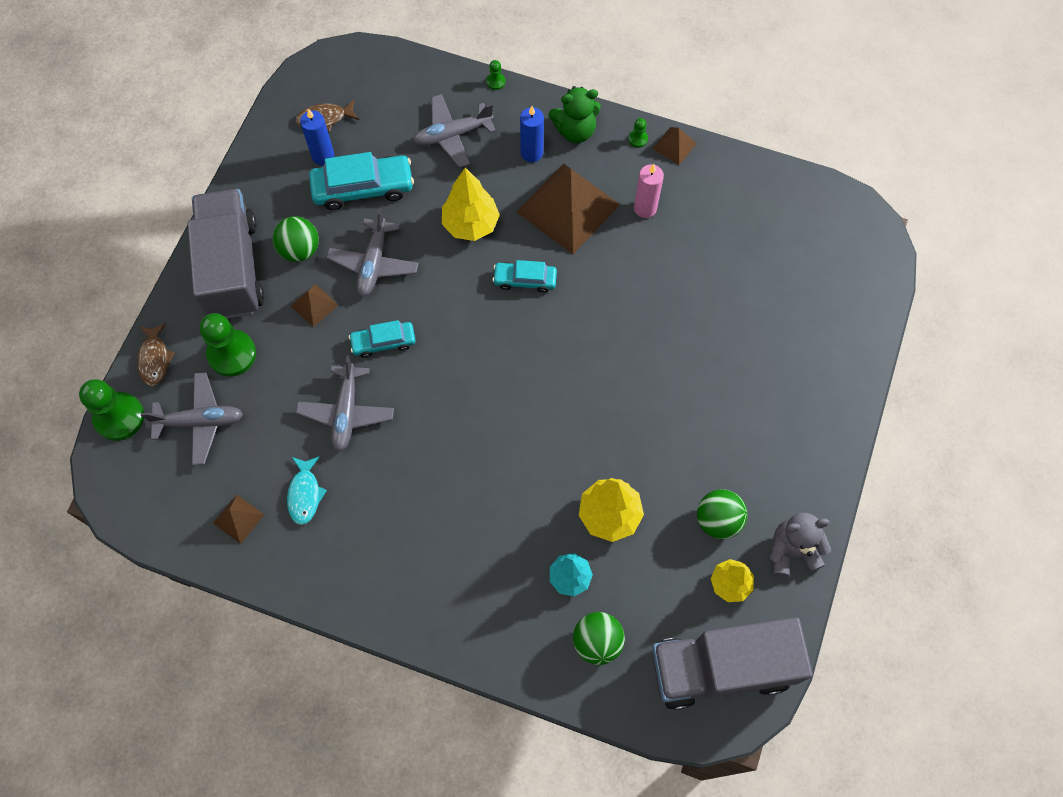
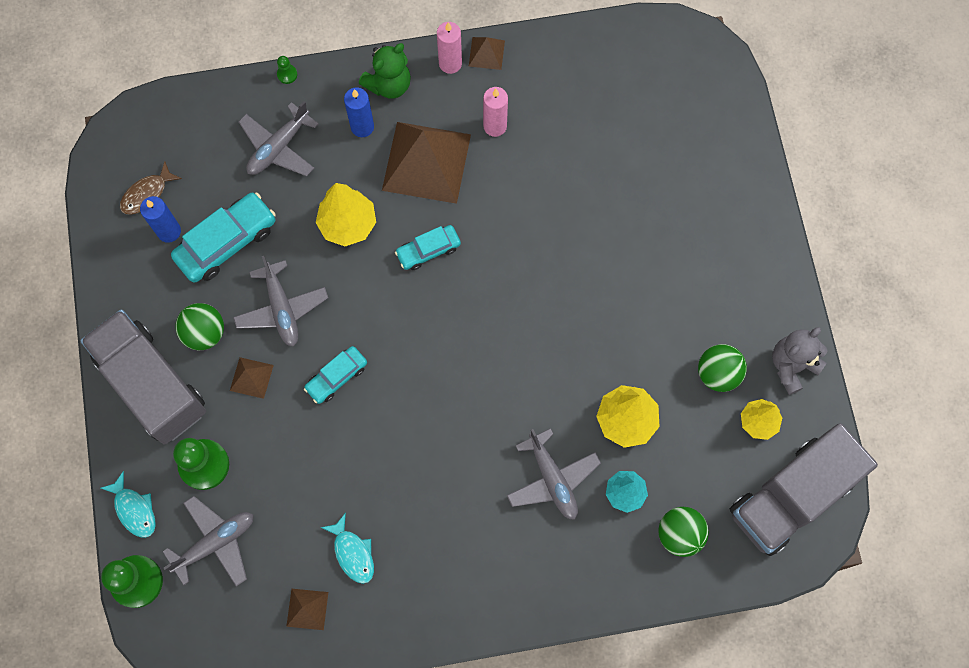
camera: 30 degrees left, 5 degrees up
(155, 359) = (134, 509): brown fish -> turquoise fish
(346, 412) = (343, 459): grey plane -> grey plane (552, 479)
(638, 139) = (450, 63): green pawn -> pink candle

